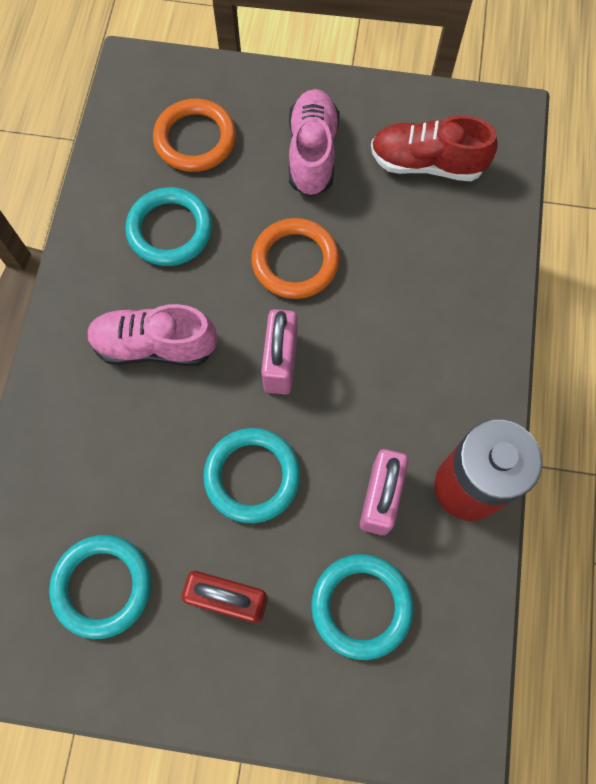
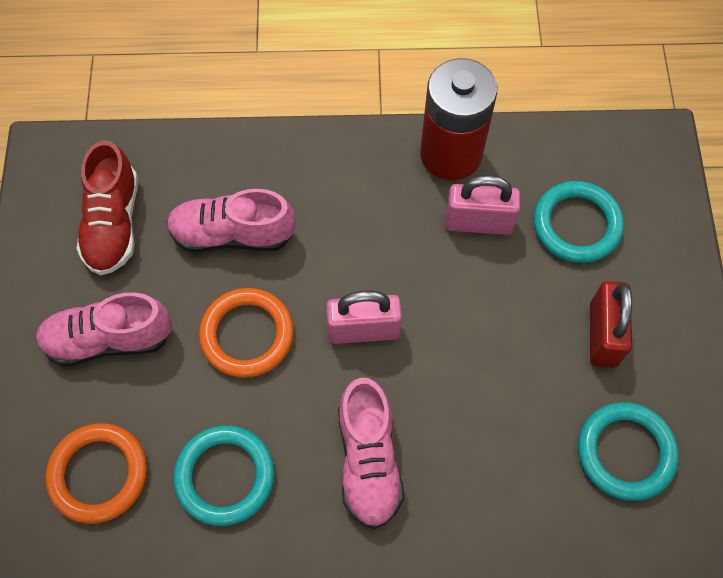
camera: 100 degrees left, 5 degrees down
(252, 476) = (485, 335): turquoise ring -> none
(401, 261) = (232, 234): none -> pink shoe

